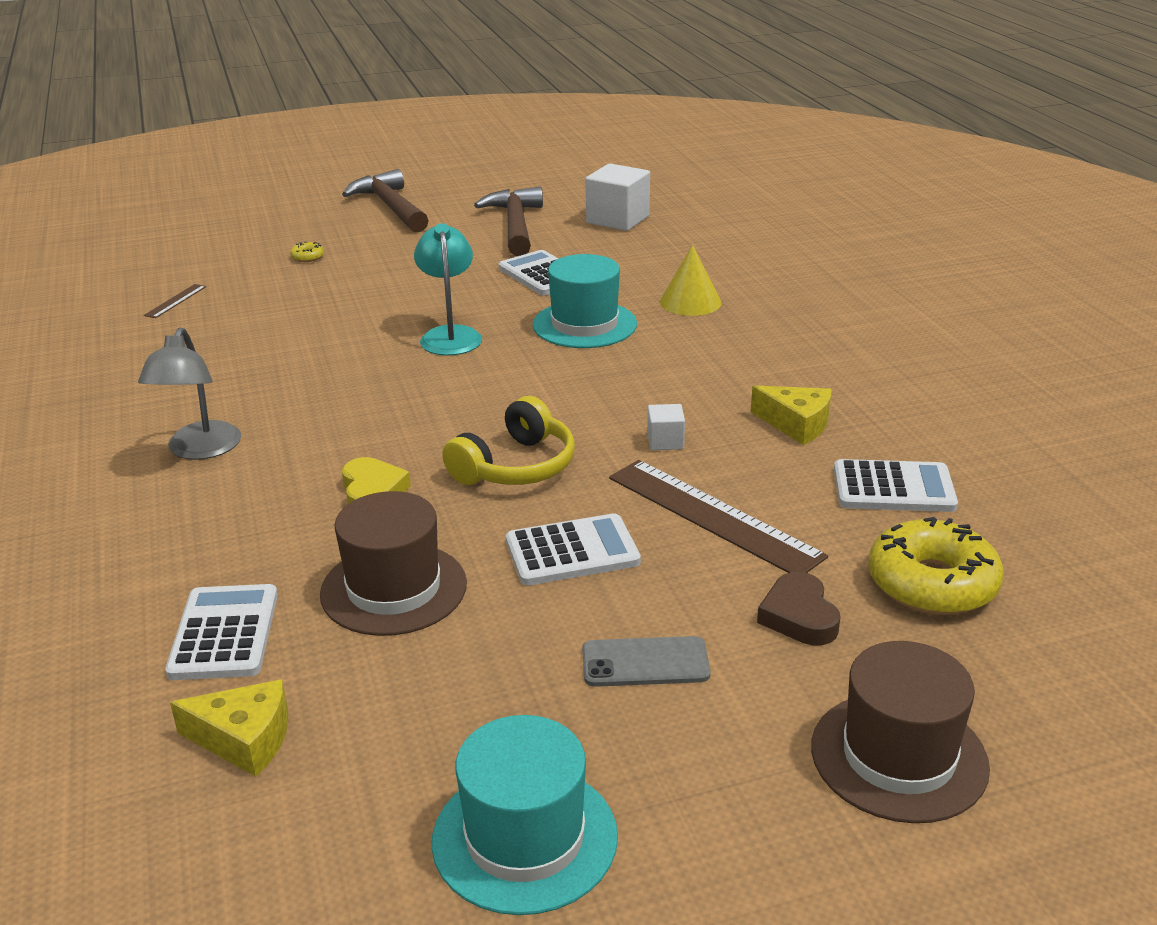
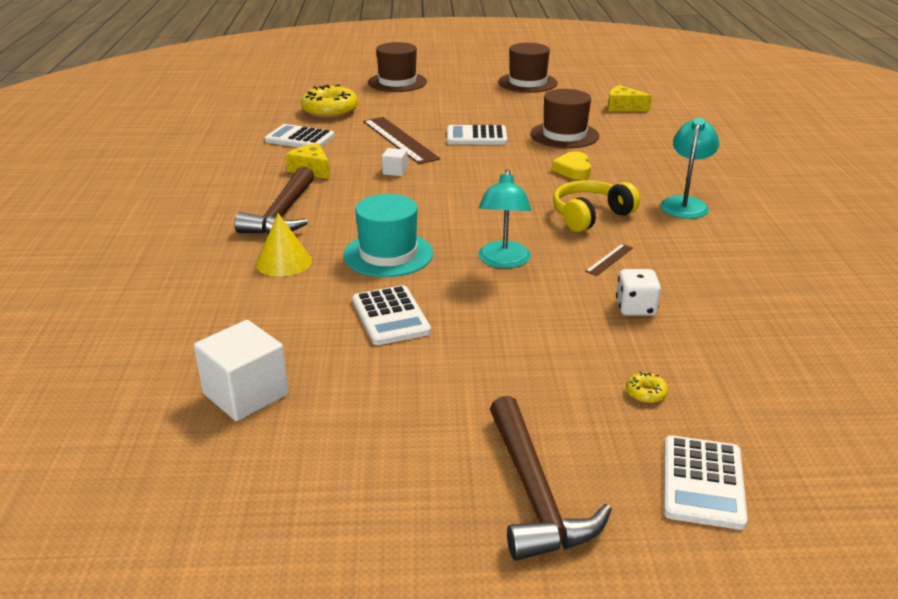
camera: 165 degrees left, 0 degrees up
(175, 301) = (777, 345): brown ruler -> brown ruler (609, 259)
(200, 450) = (685, 203): grey lamp -> turquoise lamp
(224, 633) = (640, 131): white calculator -> white calculator (703, 482)
(304, 311) = (635, 308): none -> white dice
(515, 225) = (376, 408): brown hammer -> brown hammer (282, 214)
(515, 466) = (488, 171): yellow headphones -> yellow headphones (590, 216)
(524, 838) = (527, 83): turquoise hat -> brown hat
(645, 662) = (466, 106): grey phone -> none
(799, 616) = (395, 109): brown heart -> none

